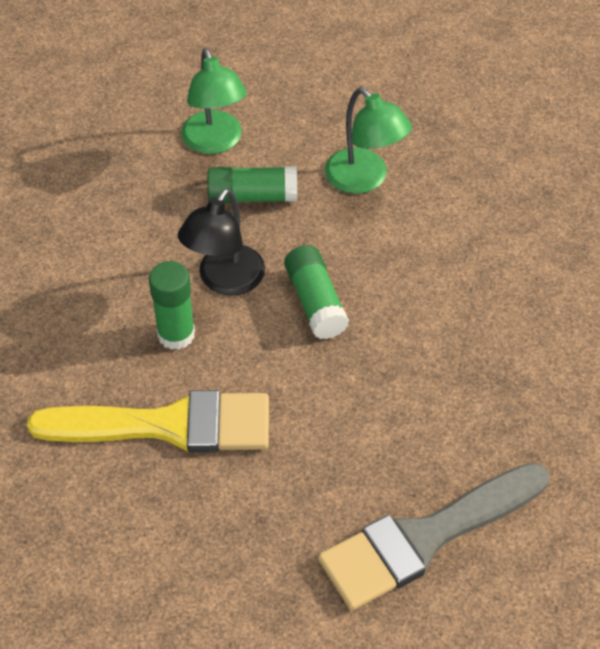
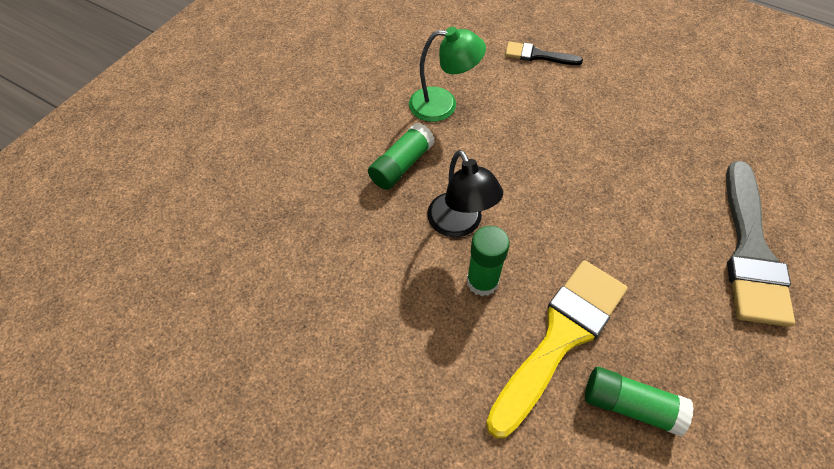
camera: 50 degrees left, 5 degrees up
(215, 142) = (335, 155): green lamp -> none
(315, 302) = (520, 188): green glue stick -> green glue stick (630, 405)
(526, 213) = (537, 55): none -> black brush

